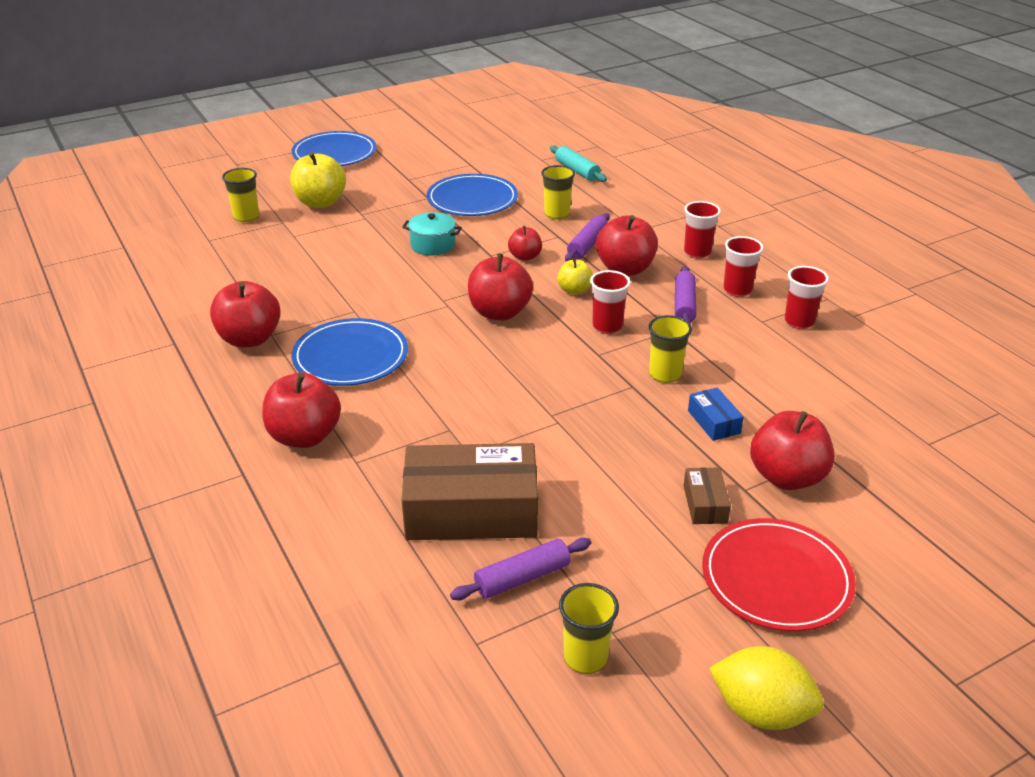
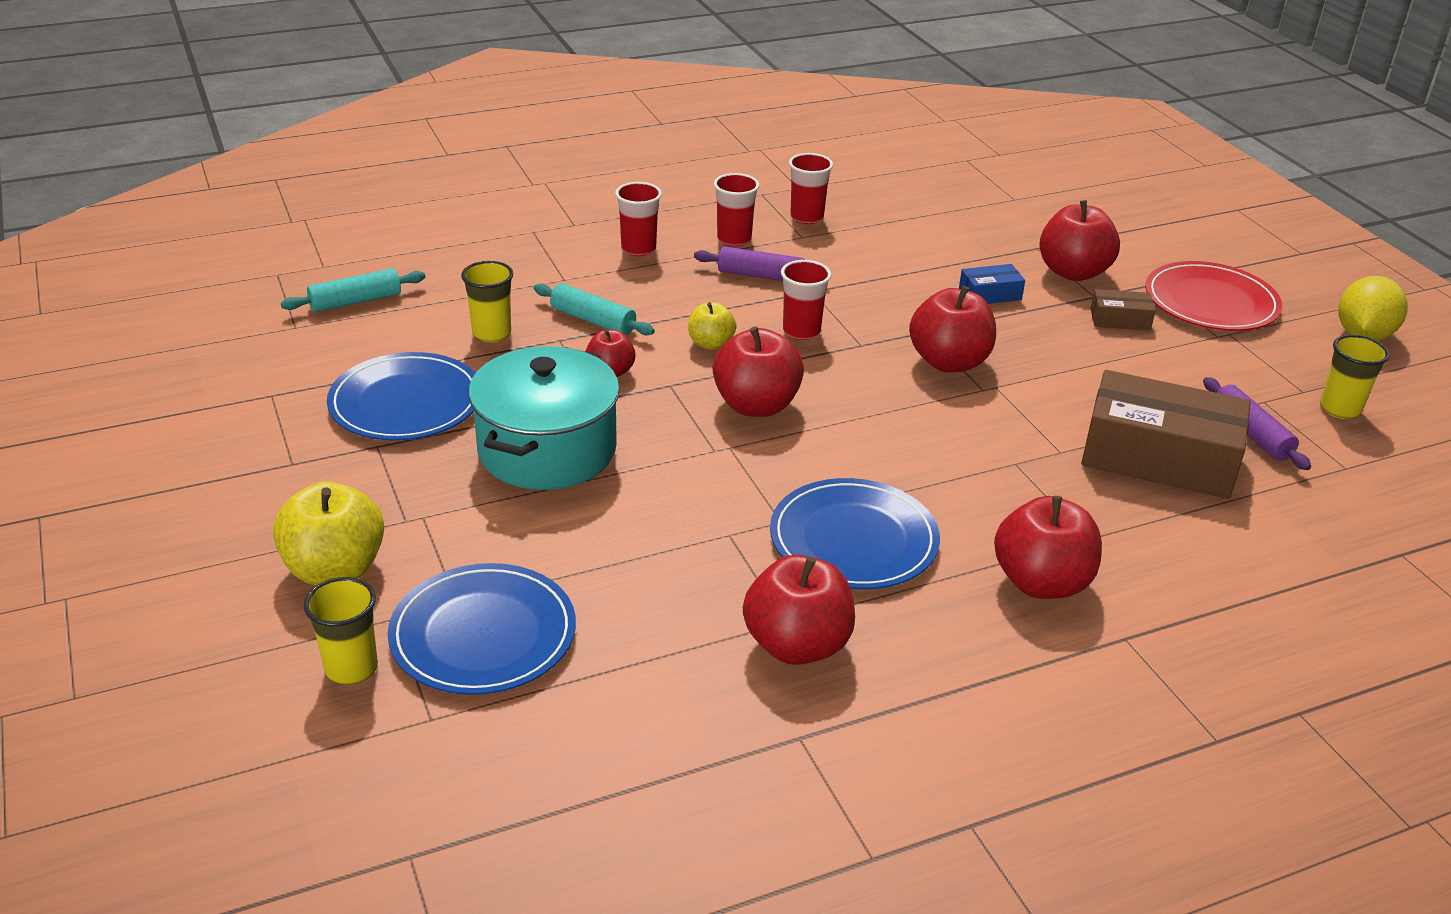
camera: 85 degrees left, 0 degrees up
(334, 153) = (116, 550): blue plate -> blue plate (483, 634)
(433, 245) = (547, 450): turquoise pot -> turquoise pot, size x1.92
(471, 510) = (1159, 457): brown box -> brown box turned 75 degrees counterclockwise
(587, 245) = (593, 320): purple rolling pin -> turquoise rolling pin
(625, 269) = (666, 301): red apple -> red apple (949, 362)
(665, 375) = (904, 308): yellow cup -> none

